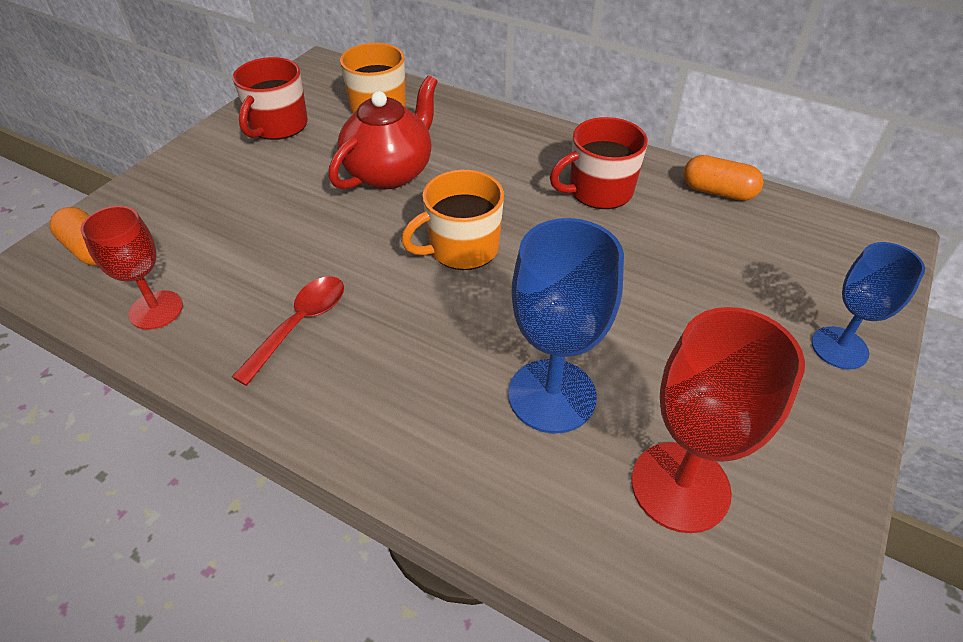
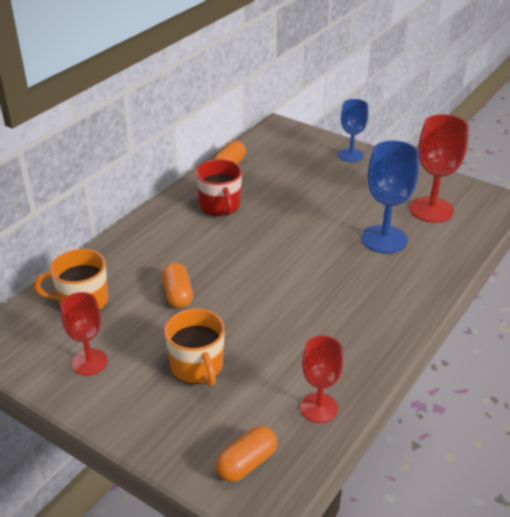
camera: 85 degrees left, 10 degrees down
(278, 126) = (90, 362): red mug -> red goblet
(300, 325) = (334, 333): red spoon -> none
(390, 172) = (178, 294): red teapot -> orange capsule
(462, 248) = (268, 263): orange mug -> orange mug (197, 366)

